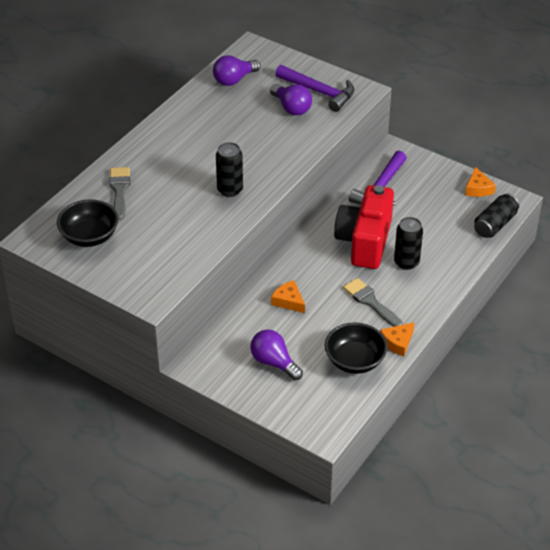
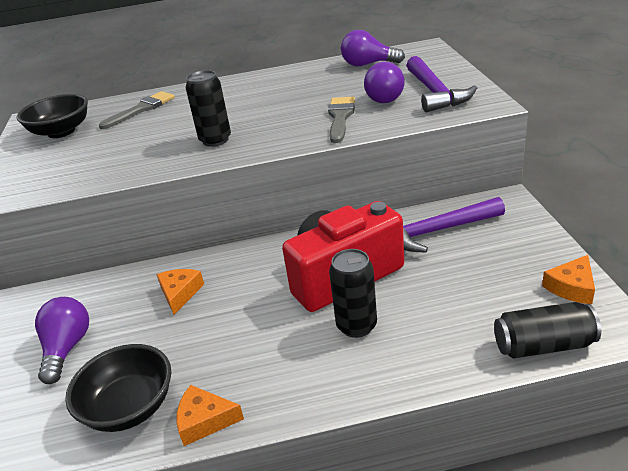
camera: 50 degrees right, 10 degrees down
(370, 302) = (251, 347): grey brush -> grey brush (340, 117)

